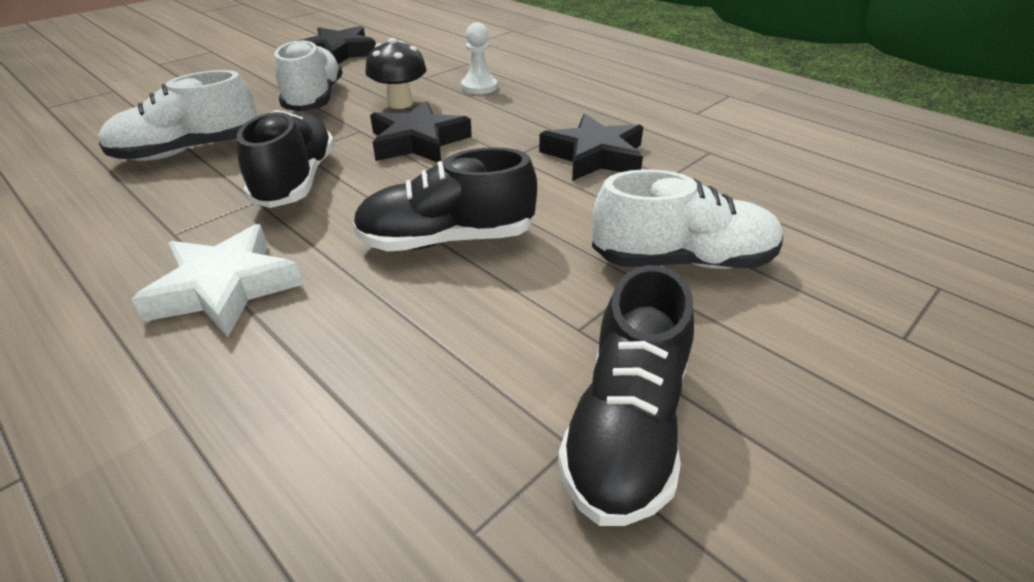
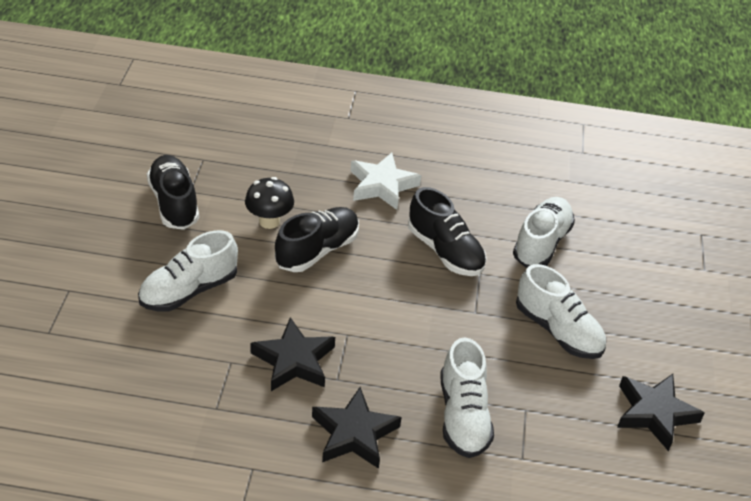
camera: 140 degrees right, 5 degrees up
(400, 103) = (492, 357): black mushroom -> black mushroom (269, 221)
(418, 142) = (423, 318): black star -> black star (354, 433)
(479, 87) = (463, 416): white pawn -> white shoe

